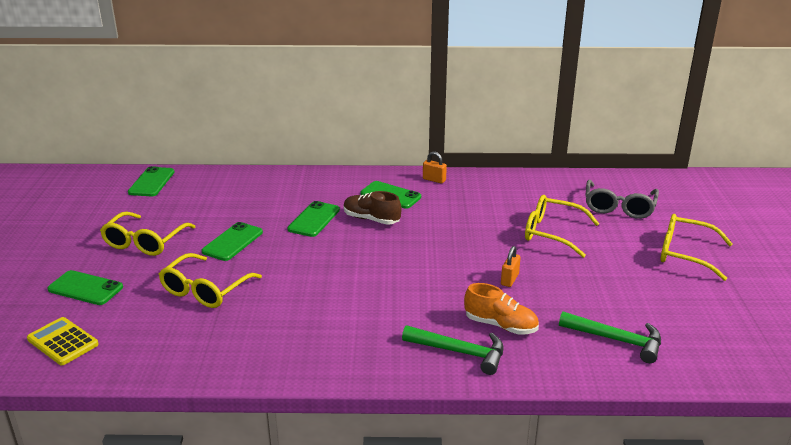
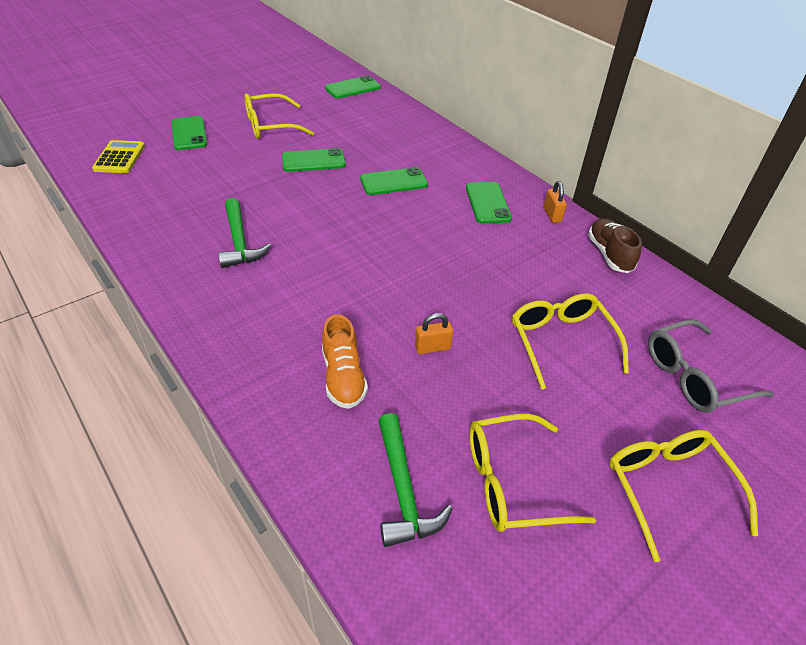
camera: 50 degrees right, 15 degrees up
(205, 290) = (235, 182): yellow glasses -> yellow glasses (512, 482)
(371, 219) = (433, 211): brown shoe -> brown shoe (609, 254)
(460, 352) = (272, 367): green hammer -> green hammer (240, 242)

